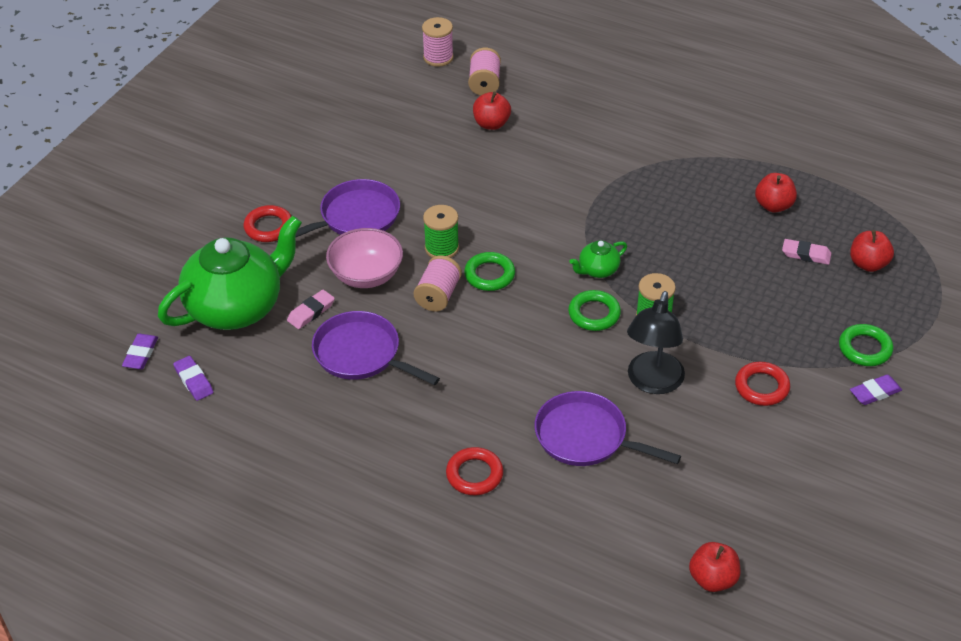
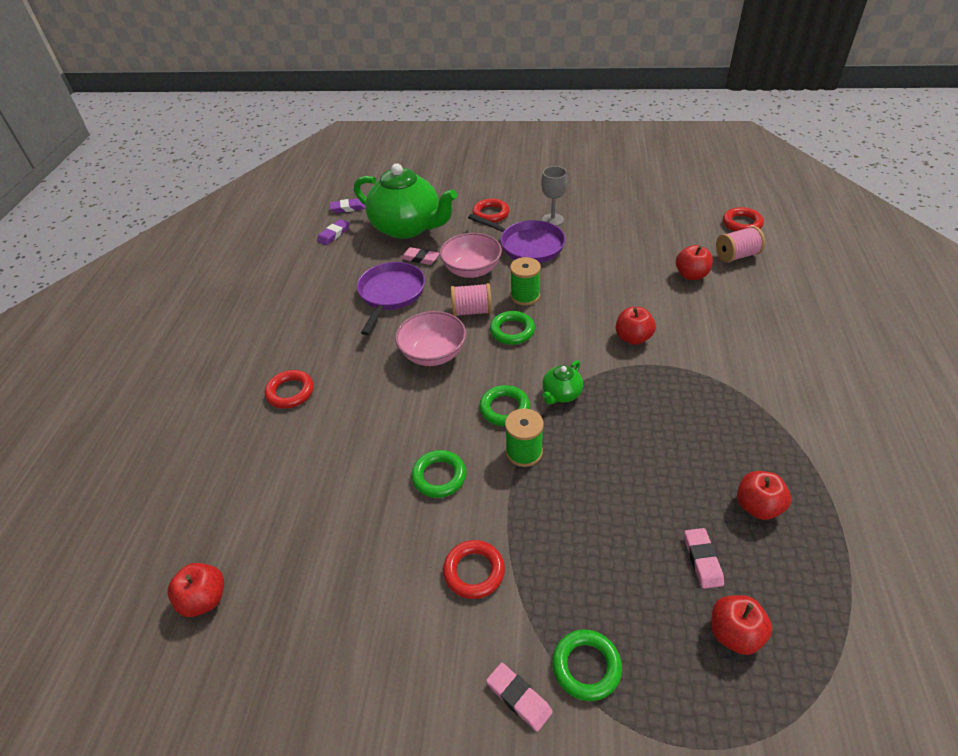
camera: 70 degrees right, 0 degrees up
(323, 182) = (552, 220): none -> grey goblet
(438, 57) = (742, 223): pink spool -> red ring
(486, 344) = (433, 354): none -> pink bowl
(553, 197) = (633, 338): none -> red apple
(586, 437) = (353, 449): purple pan -> none
(598, 270) = (561, 394): green teapot -> green teapot turned 90 degrees counterclockwise
(652, 382) = (439, 476): black lamp -> green ring
(875, 392) = (519, 698): purple eraser -> pink eraser

